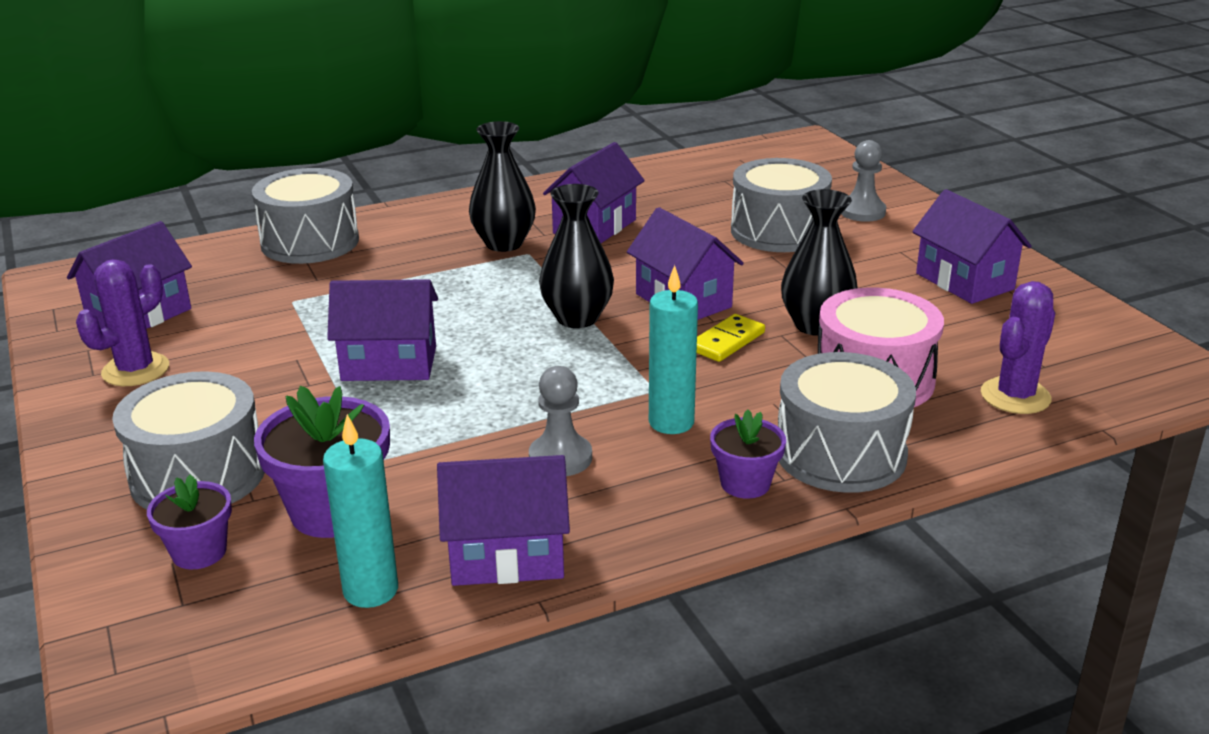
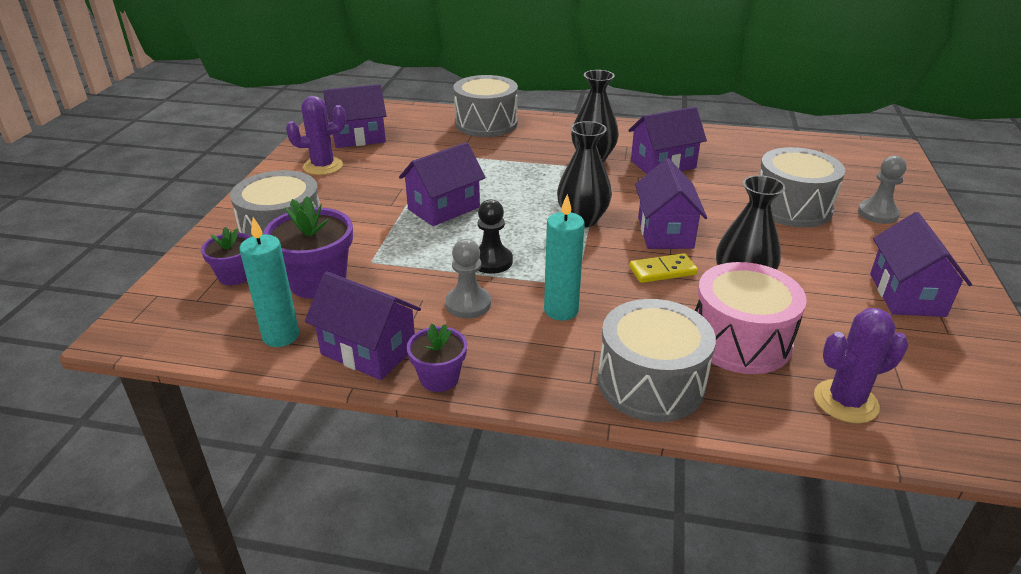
camera: 35 degrees right, 5 degrees up
(389, 364) = (444, 208): purple house -> purple house turned 75 degrees counterclockwise
(528, 402) = (491, 261): none -> black pawn
(745, 483) = (560, 373): purple flower pot -> purple flower pot (439, 378)

